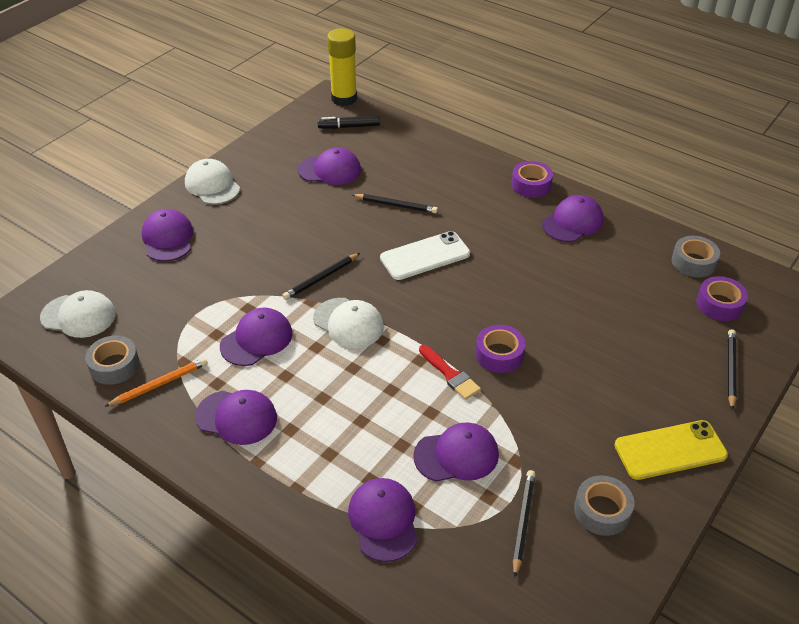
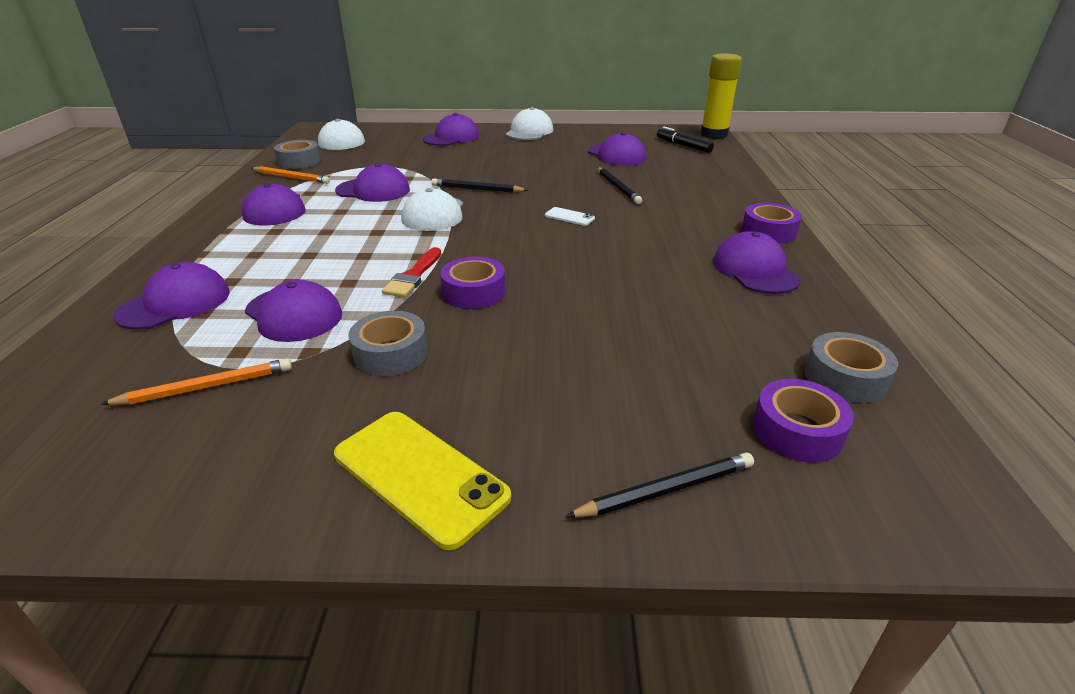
camera: 55 degrees right, 10 degrees down
(425, 256) = (569, 217): white phone -> white phone, size x0.48
(523, 522) = (206, 387): black pencil -> orange pencil
(572, 222) = (755, 270): purple cap -> purple cap turned 120 degrees counterclockwise
(602, 511) = (255, 445): grey tape -> grey tape (390, 353)

